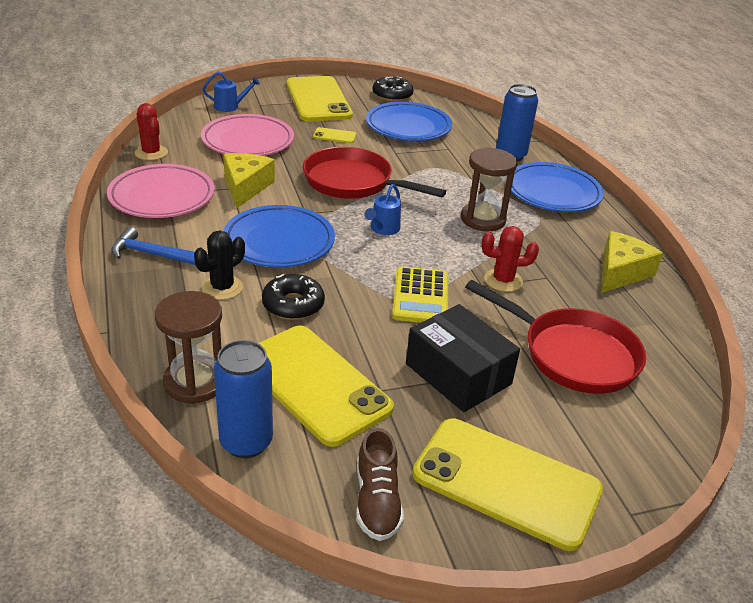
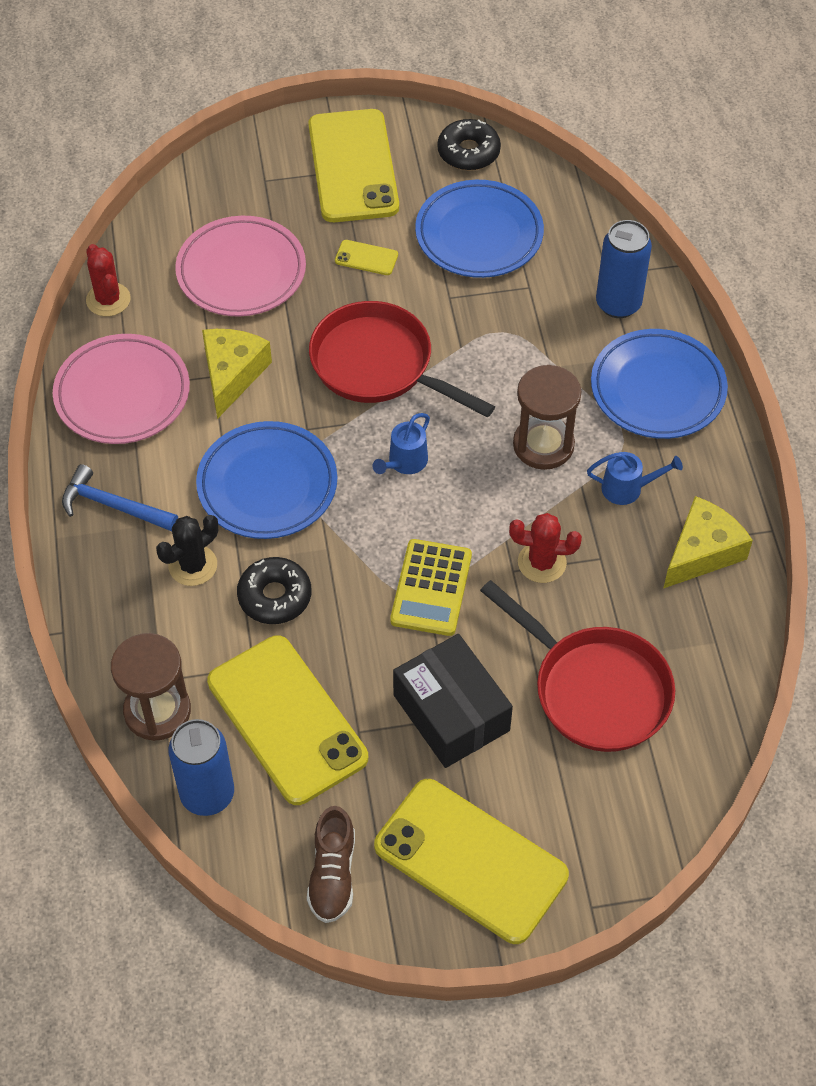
camera: 10 degrees right, 20 degrees up
(230, 106) = (221, 187): blue watering can -> blue watering can (628, 488)

